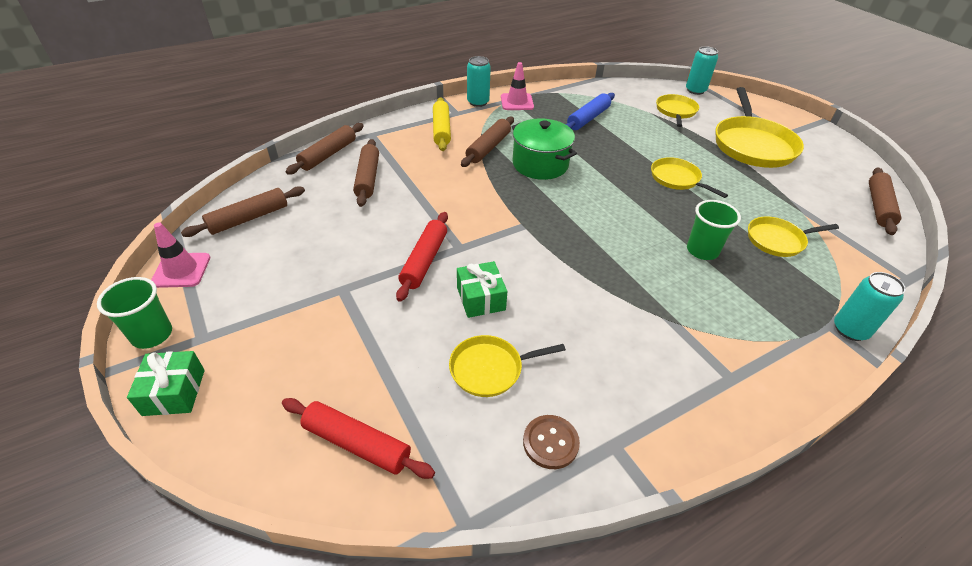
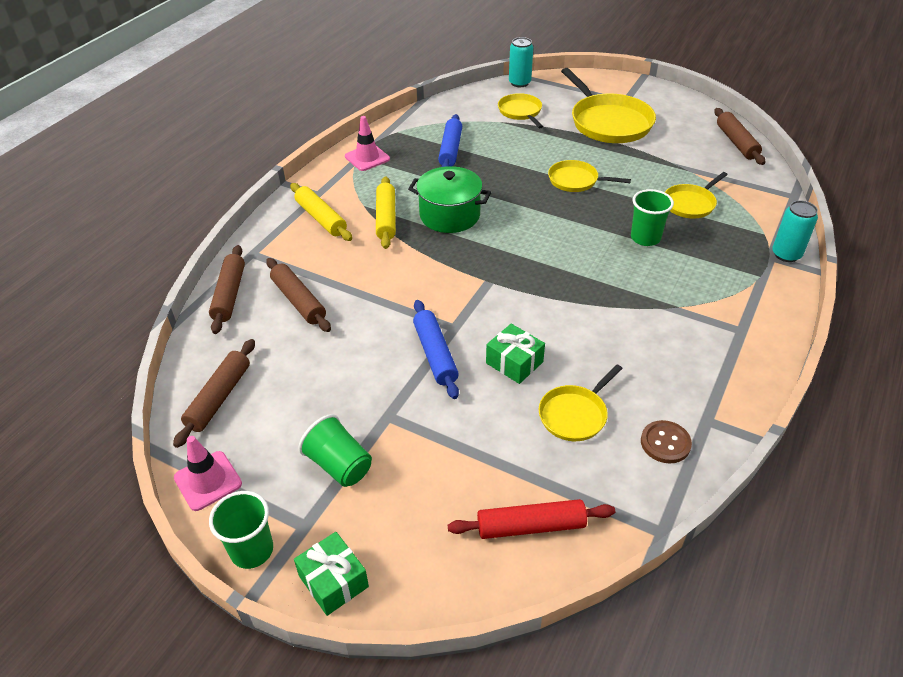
camera: 30 degrees left, 0 degrees up
(271, 307) = (339, 465): none -> green cup
(424, 261) = (435, 354): red rolling pin -> blue rolling pin
(478, 102) = (328, 173): turquoise can -> none
(488, 148) = (386, 218): brown rolling pin -> yellow rolling pin

